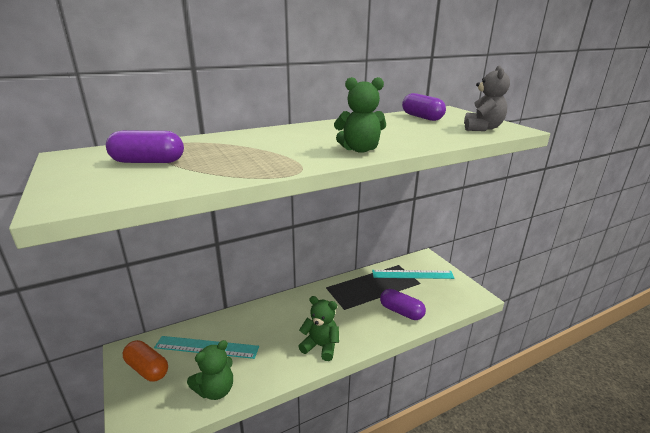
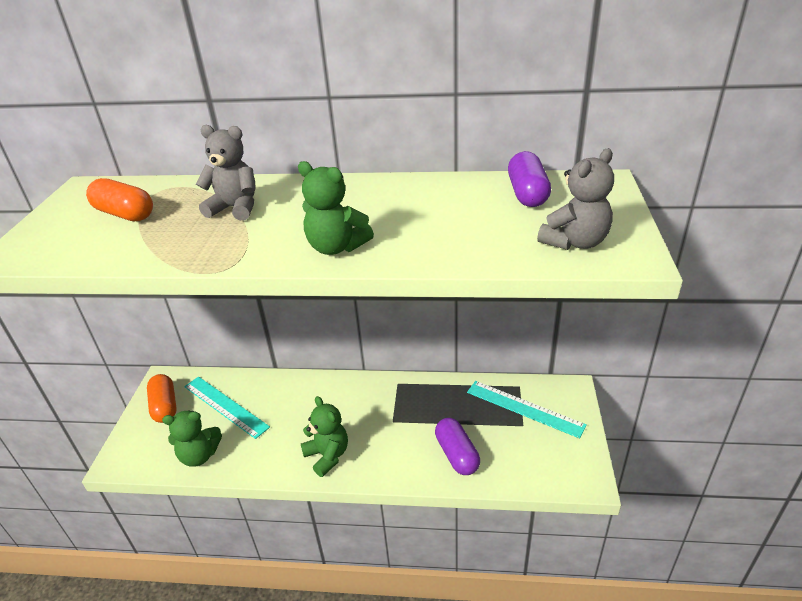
camera: 35 degrees right, 10 degrees up
(148, 162) = (125, 214): purple capsule -> orange capsule
(246, 145) = (235, 208): none -> grey teddy bear

